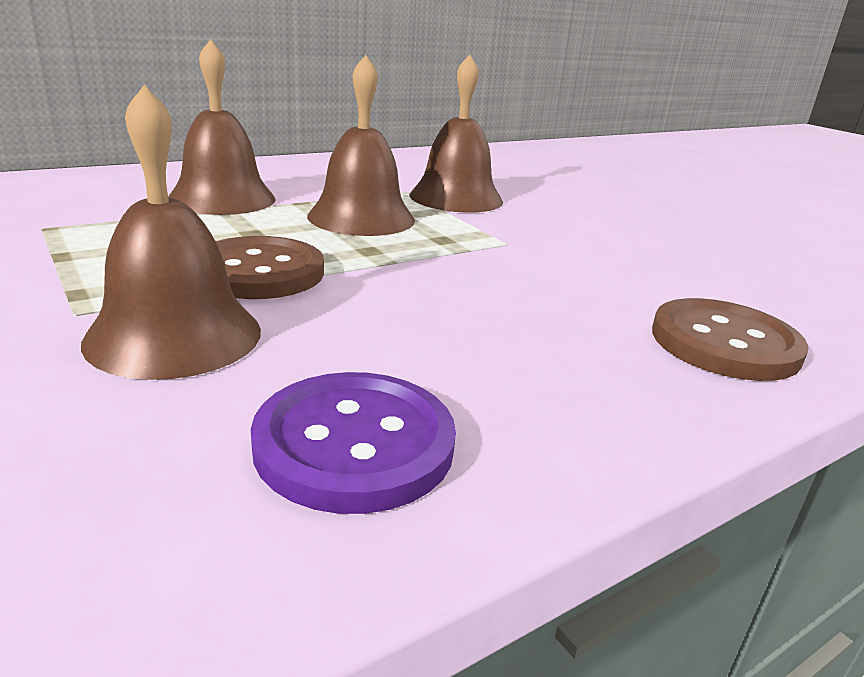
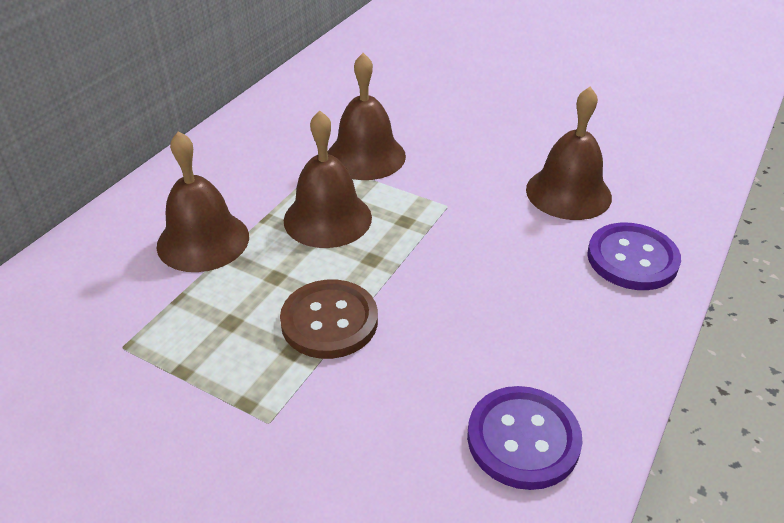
camera: 25 degrees left, 15 degrees up
(174, 335) = (350, 409): brown bell -> brown bell (568, 193)
(724, 343) = (632, 259): brown button -> purple button

